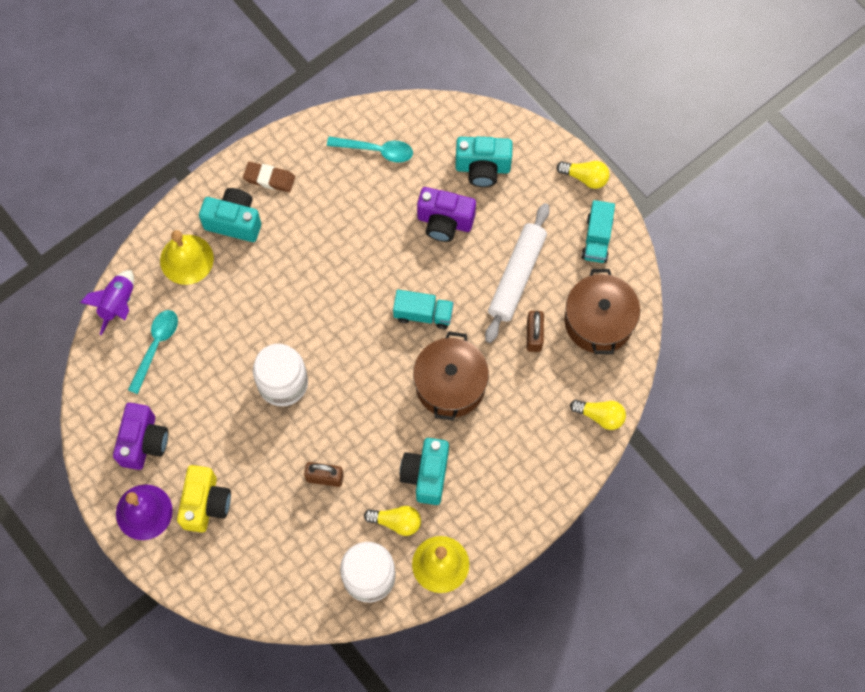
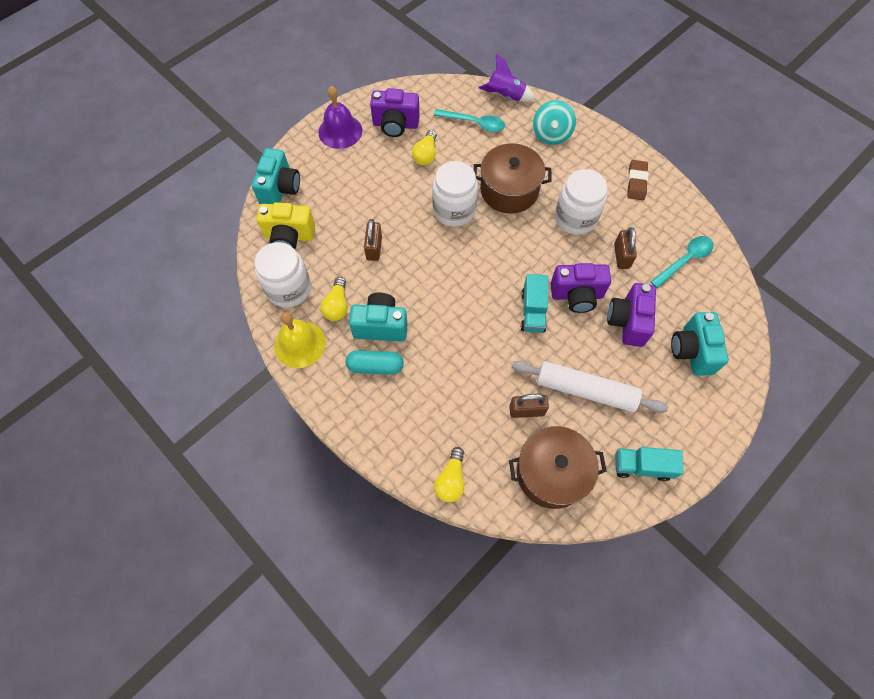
camera: 85 degrees right, 5 degrees down
(186, 259) = (551, 134): yellow bell -> turquoise spinning top
(206, 504) = (348, 169): yellow camera -> yellow camera (289, 236)
(234, 221) = (591, 162): turquoise camera -> turquoise camera (280, 189)
(310, 252) = (575, 218): none -> white jar
(365, 213) = (621, 256): none -> brown padlock
(377, 150) = (685, 260): turquoise spoon -> turquoise spoon turned 135 degrees counterclockwise
(408, 267) = (577, 295): none -> purple camera
(450, 384) = (468, 339): brown pot -> brown pot (509, 190)
(474, 483) = (375, 366): none -> turquoise capsule
(585, 177) = (708, 450): yellow light bulb -> yellow light bulb (426, 154)

